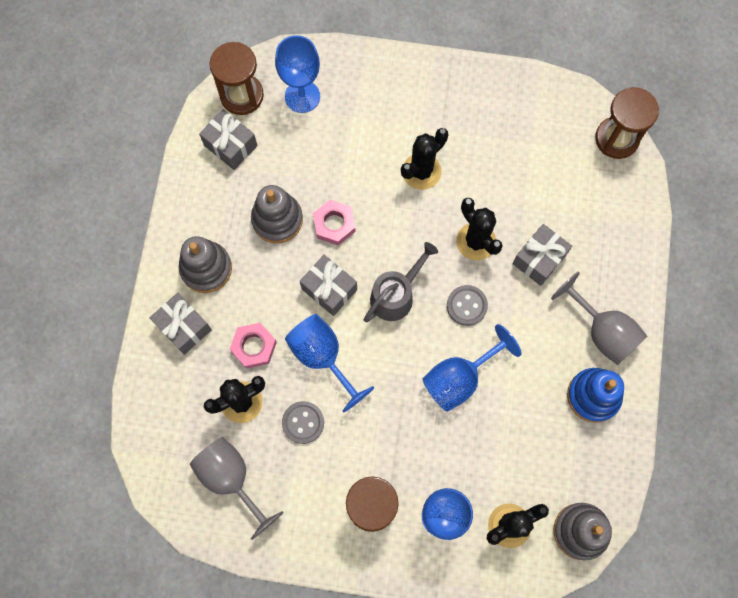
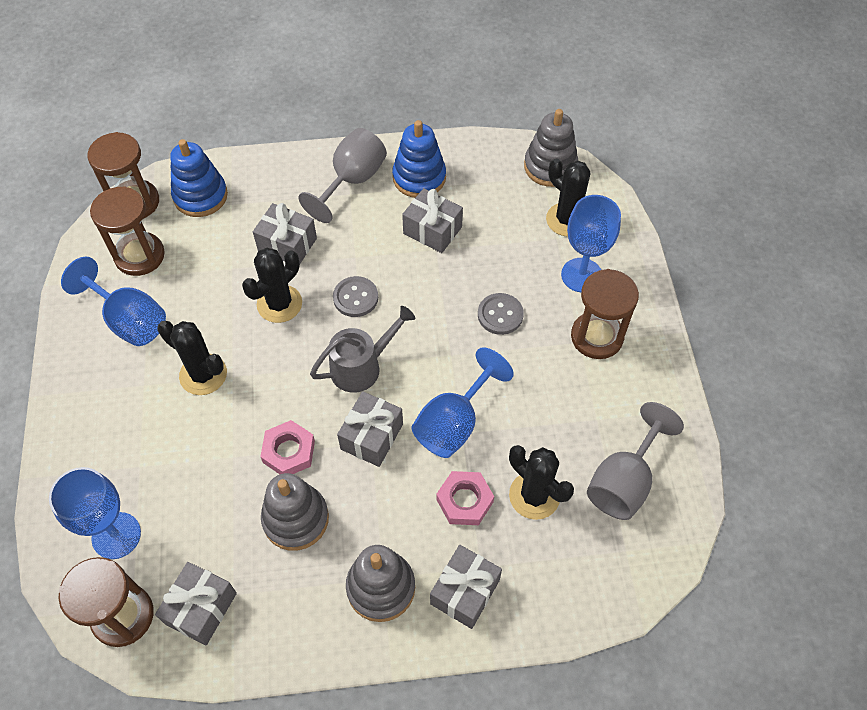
camera: 105 degrees left, 15 degrees down
(303, 422) = (534, 424): grey button -> grey button (500, 315)
(396, 295) = (361, 367): grey watering can -> grey watering can turned 120 degrees clockwise
(460, 378) = (436, 288): blue goblet -> blue goblet (129, 320)
(526, 392) = (432, 230): none -> grey gift
(555, 136) = (139, 256): none -> brown hourglass
(612, 194) = (200, 196): none -> blue stacking toy

